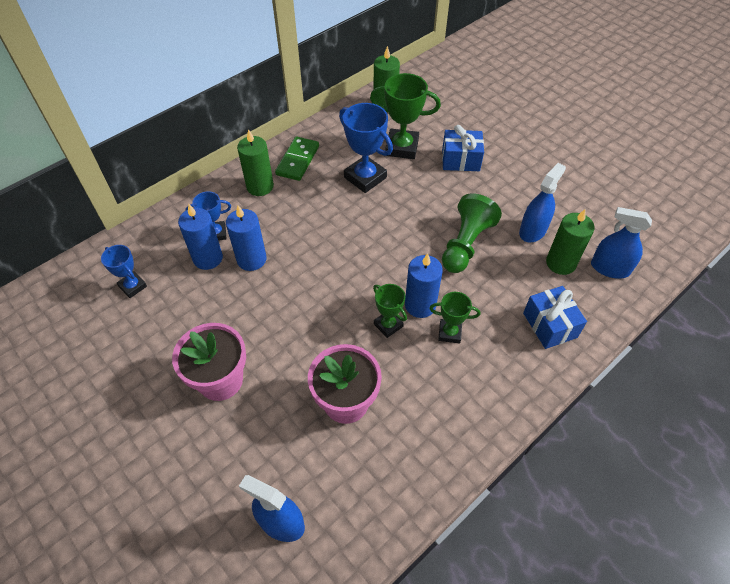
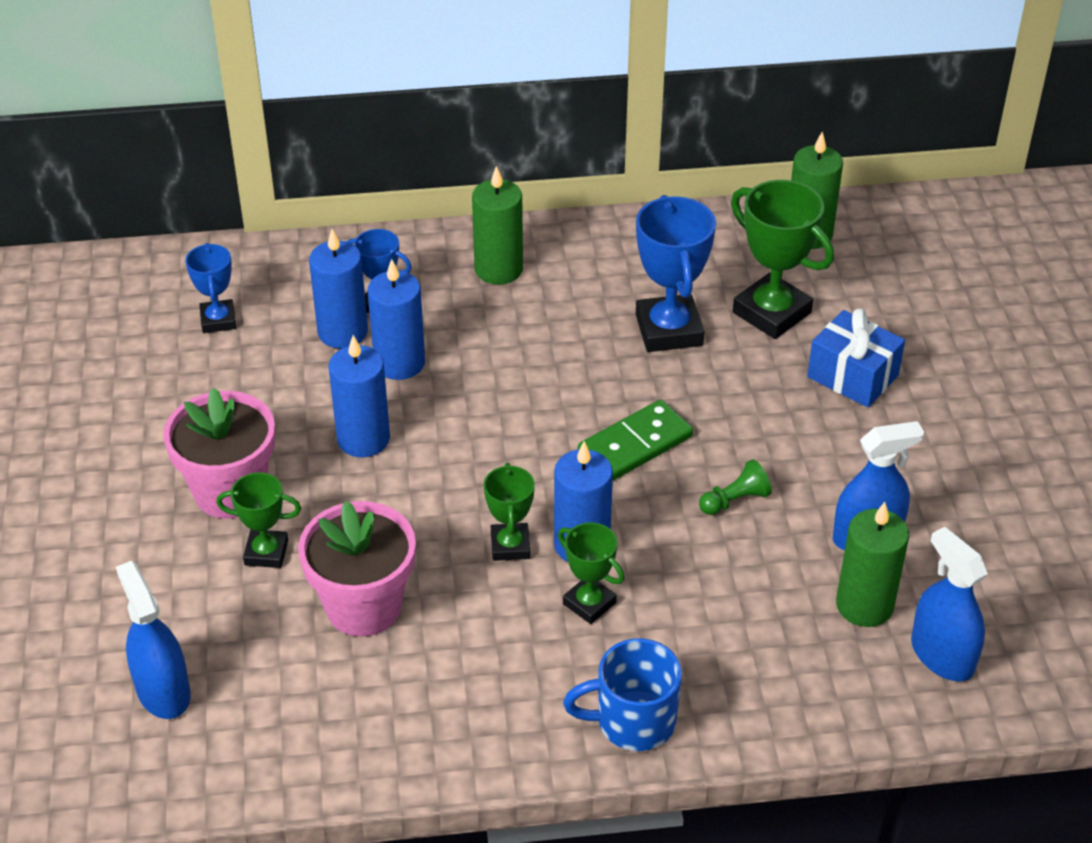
camera: 35 degrees right, 10 degrees down
(267, 310) = (363, 439): none -> blue candle
(269, 403) = (266, 552): none -> green trophy
(298, 160) = (588, 258): green domino -> green domino (635, 445)
(466, 244) = (735, 500): green pawn -> green pawn, size x0.48
(521, 381) = (633, 721): none -> blue mug
(549, 325) = (754, 677): blue gift -> none

